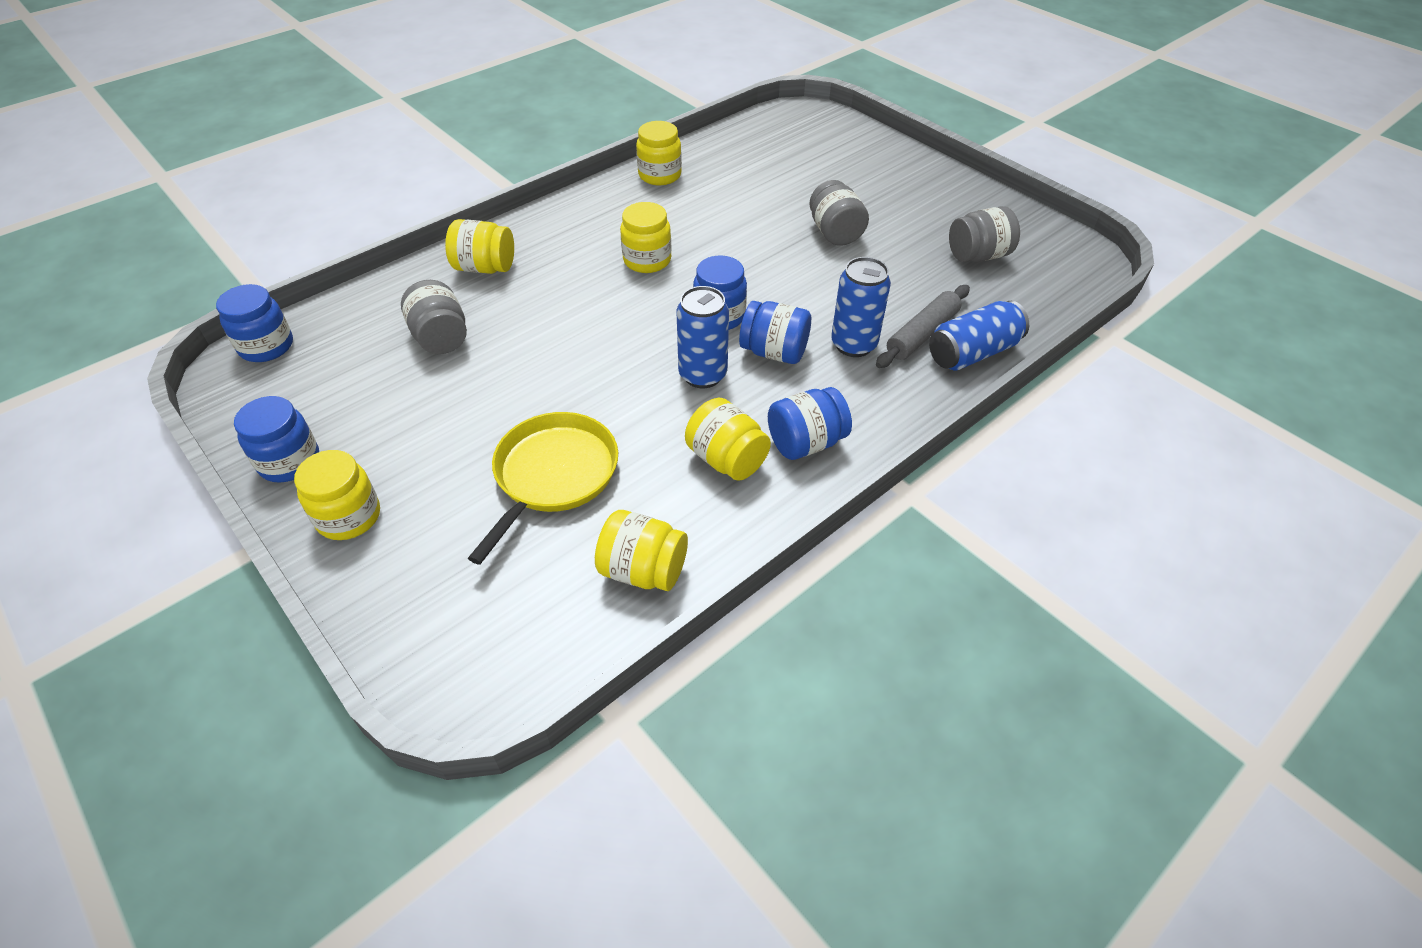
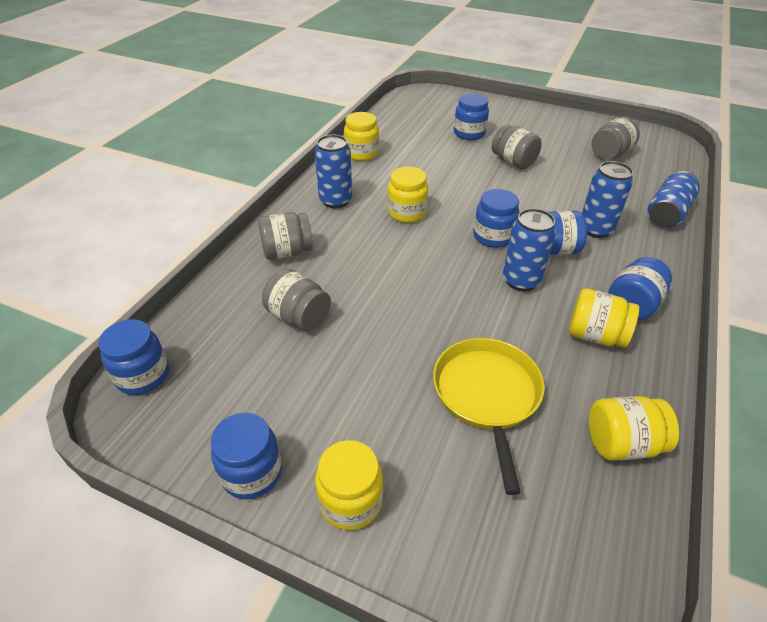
camera: 25 degrees left, 5 degrees down
(485, 268) = (287, 252): yellow jar -> grey jar
(582, 224) = (335, 201): none -> blue can
(815, 181) = (469, 133): none -> blue jar
(922, 334) = (628, 210): grey rolling pin -> none

